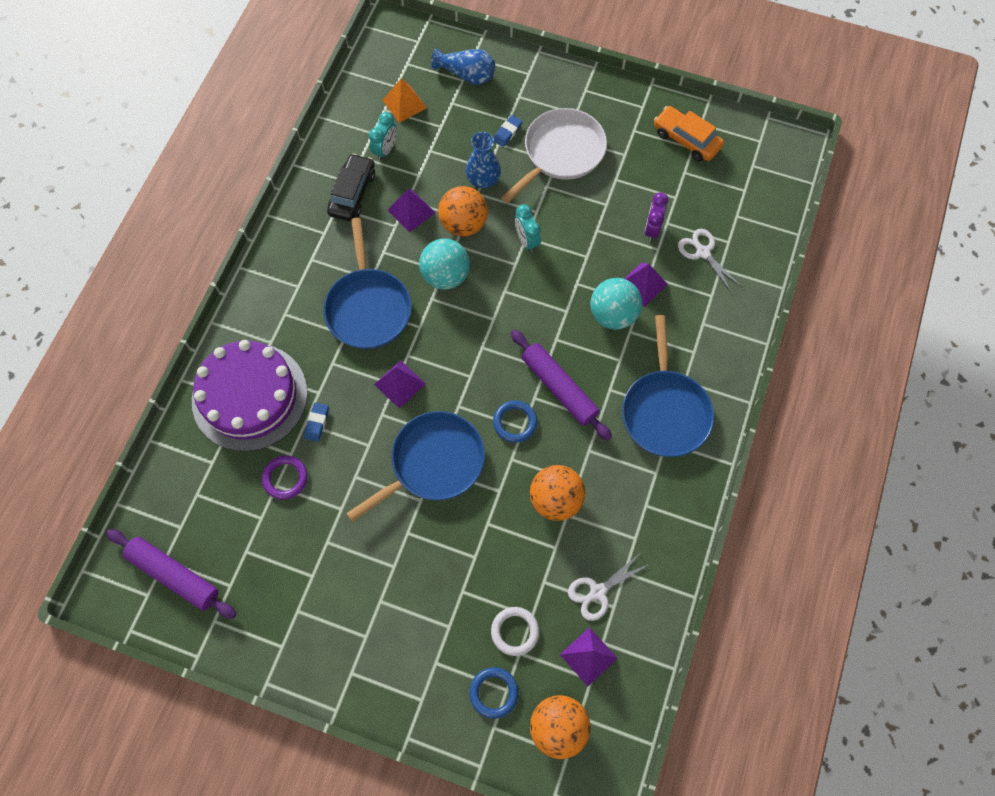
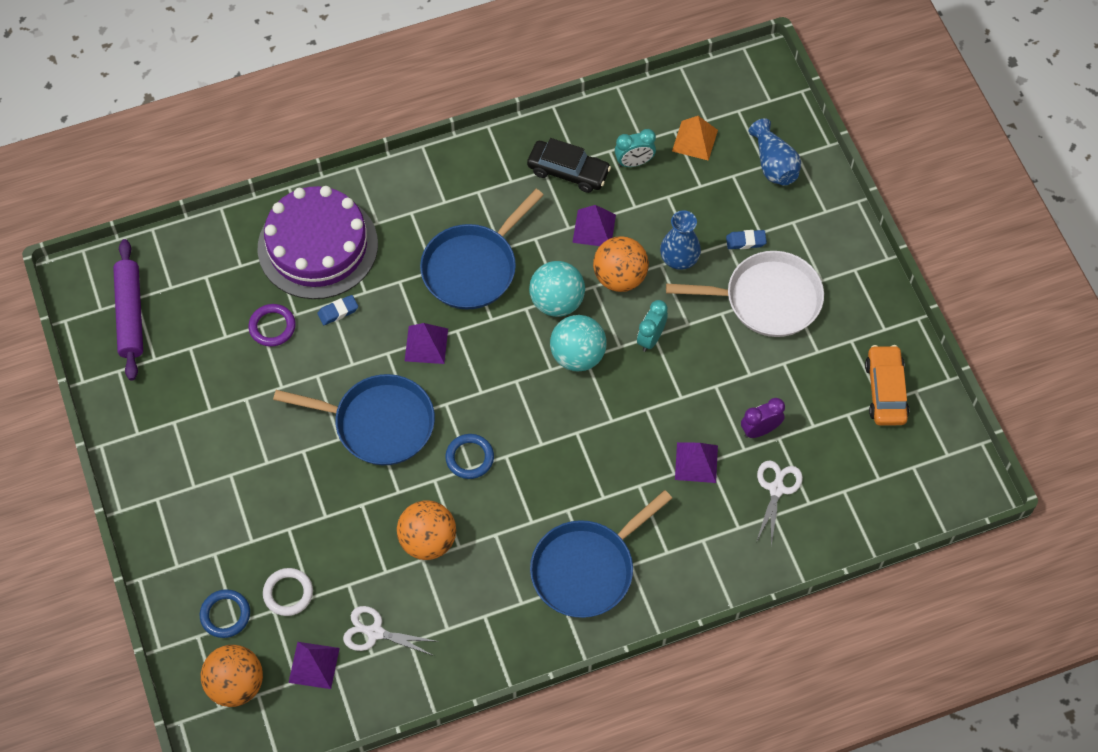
camera: 50 degrees right, 5 degrees down
(352, 193) = (568, 171): black car -> black car turned 45 degrees clockwise
(559, 388) = (532, 468): purple rolling pin -> none
(613, 315) = (642, 460): turquoise ball -> turquoise ball (577, 355)

